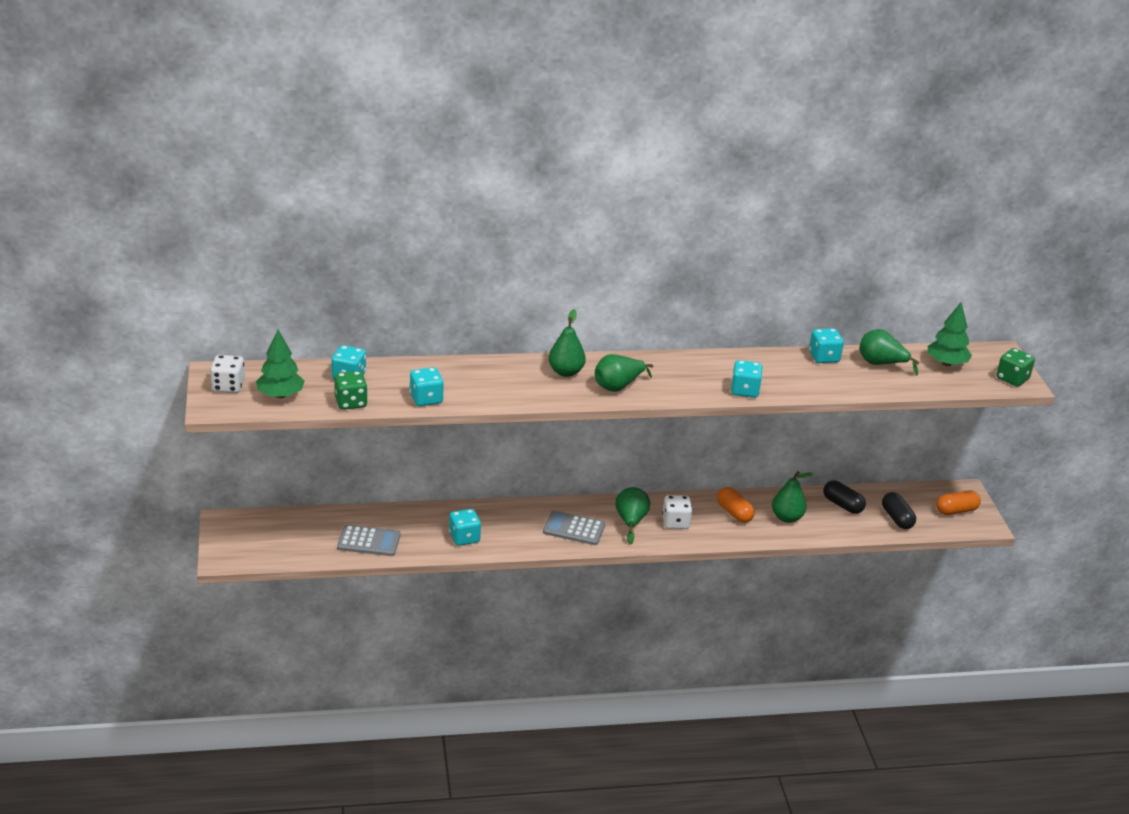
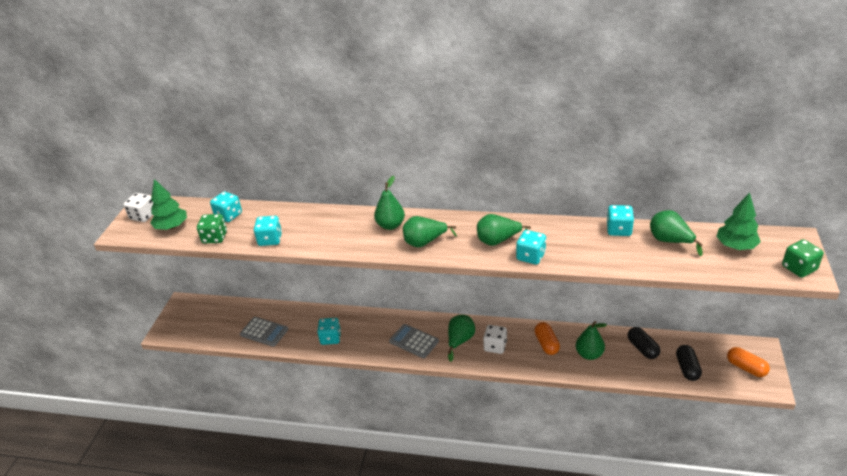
camera: 25 degrees right, 5 degrees up
(700, 378) = (498, 241): none -> green pear
(956, 511) = (746, 368): orange capsule -> orange capsule turned 45 degrees clockwise

